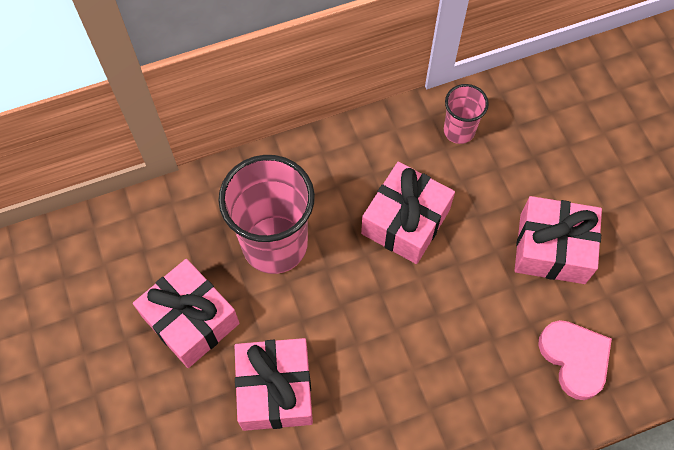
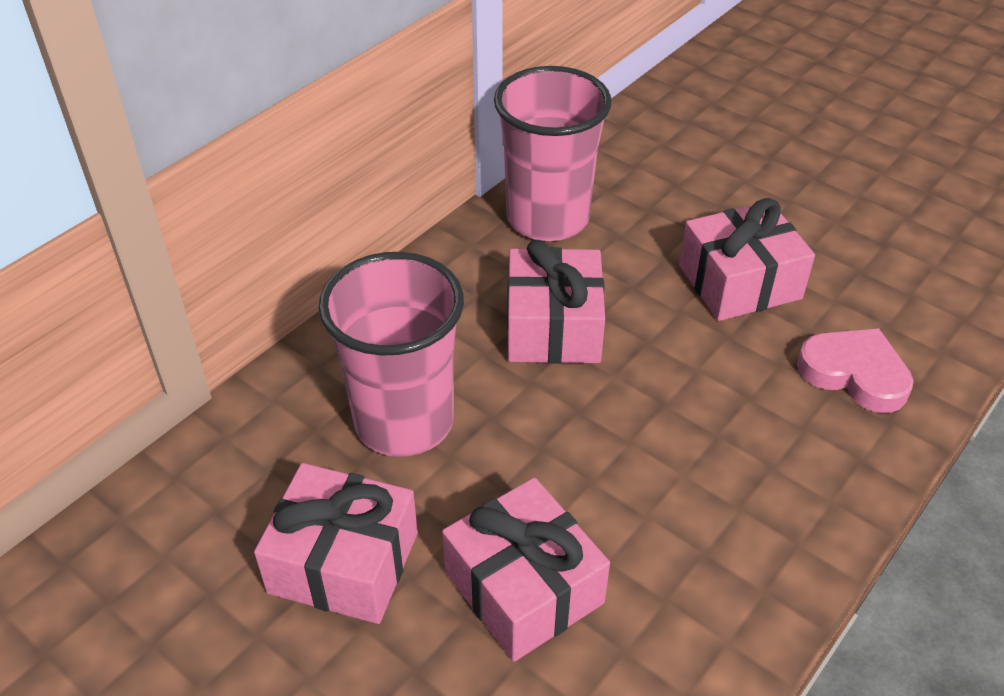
camera: 30 degrees left, 20 degrees down
(459, 131) = (547, 218): pink cup -> pink cup, size x1.94

